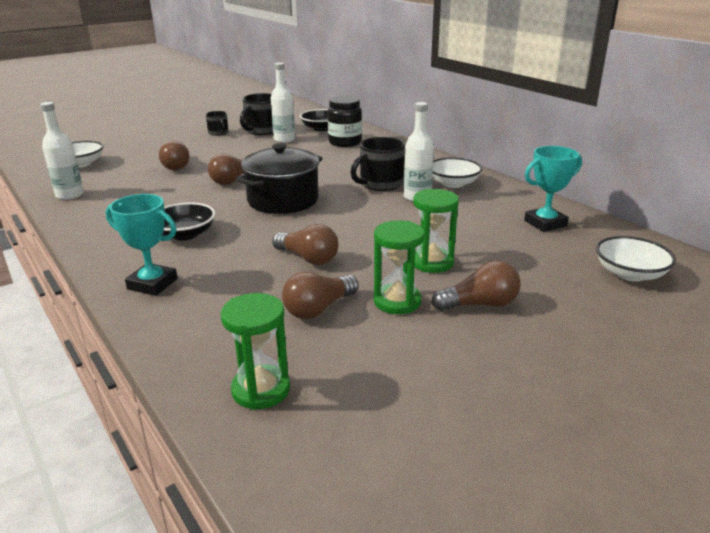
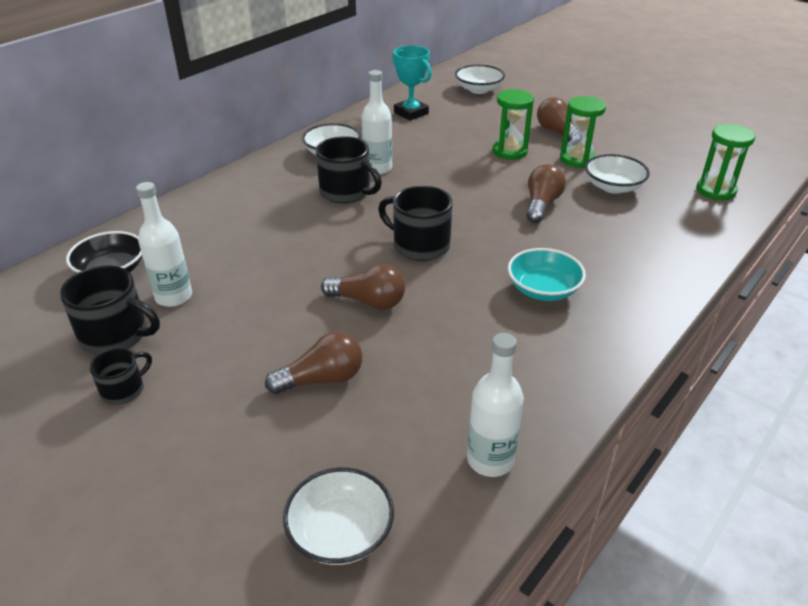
camera: 105 degrees left, 10 degrees up
(152, 284) = (649, 276): turquoise trophy -> none
(185, 234) = (543, 290): black bowl -> turquoise bowl
(283, 200) = (420, 245): black pot -> black mug
(318, 309) = (613, 187): brown light bulb -> white bowl
(345, 142) = (190, 237): black jar -> none

